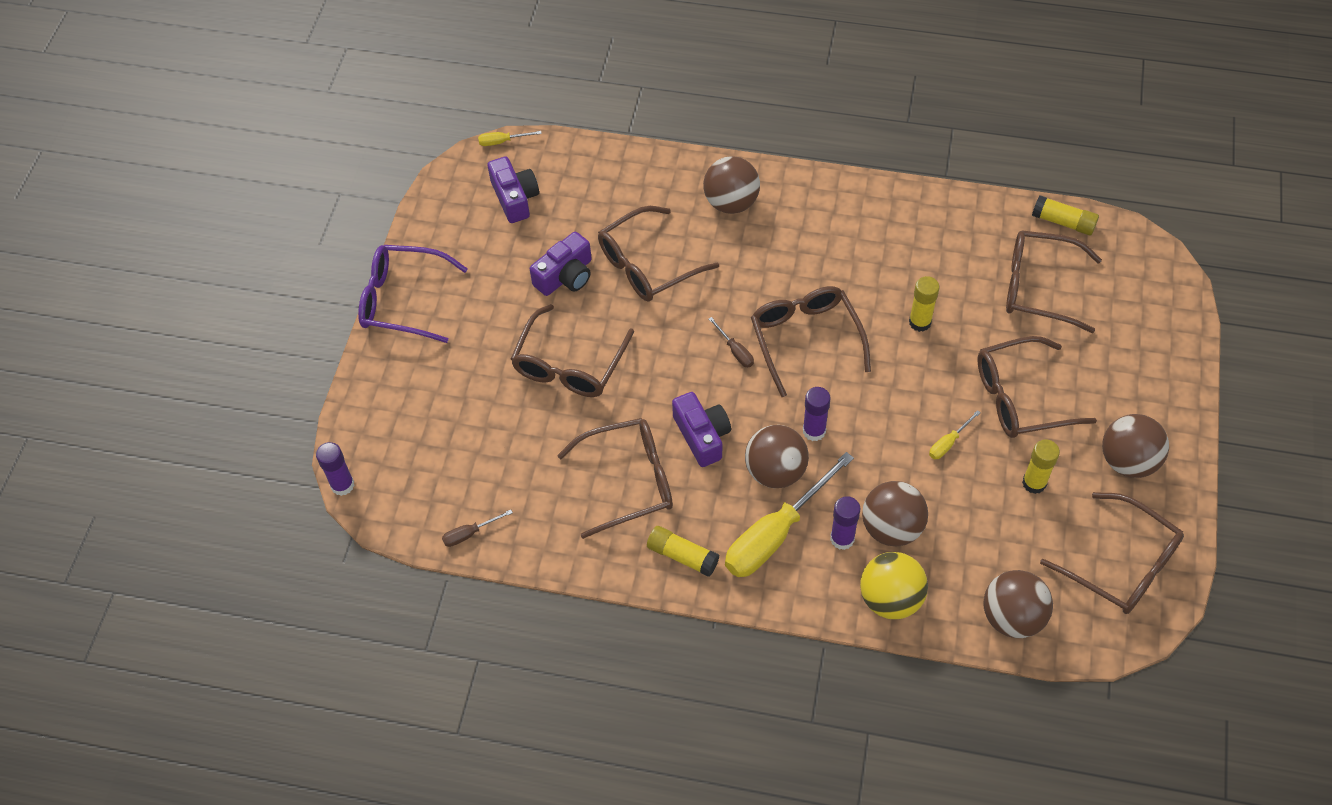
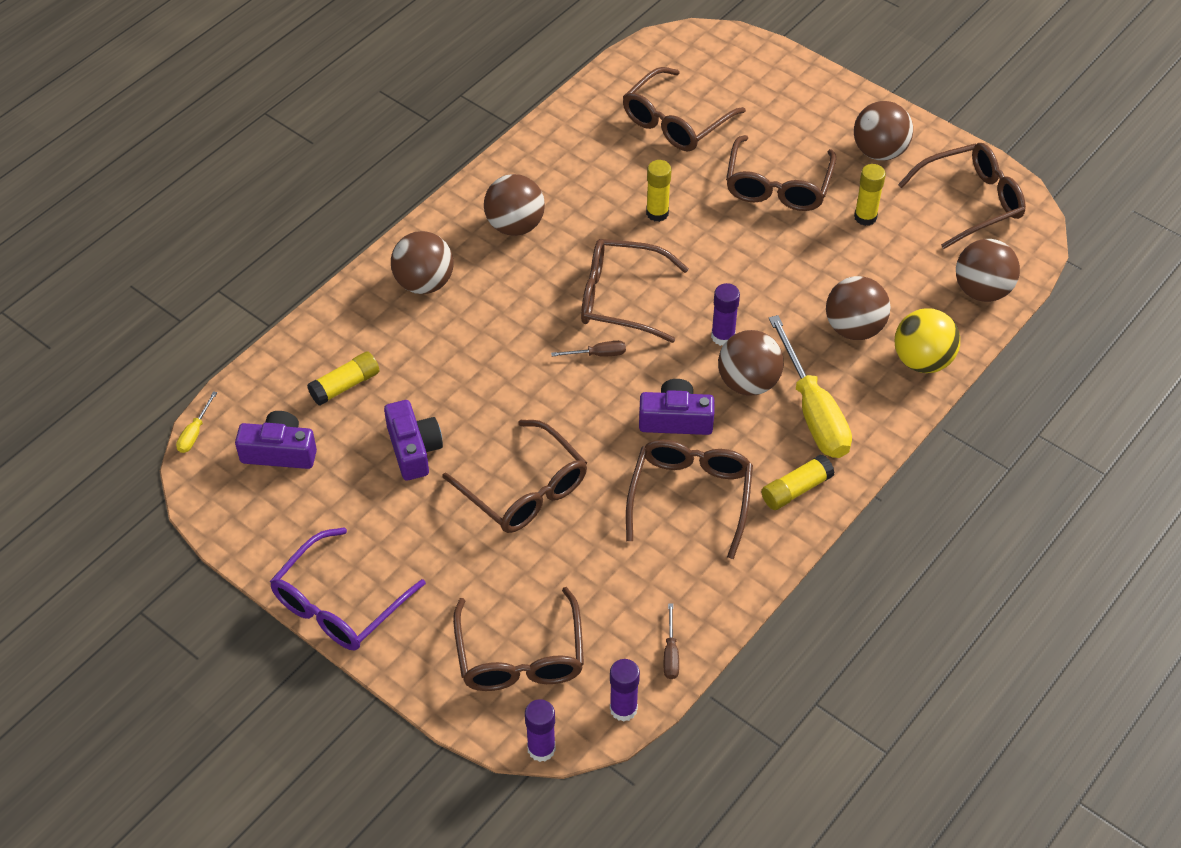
camera: 65 degrees left, 5 degrees down
(647, 265) = (449, 378): brown glasses -> brown glasses (520, 656)
(833, 231) = (515, 225): none -> brown ball
(842, 539) = (845, 366): purple glue stick -> purple glue stick (623, 709)
(948, 443) = (793, 252): yellow screwdriver -> none
(1063, 222) = (620, 75): yellow glue stick -> yellow glue stick (345, 385)

